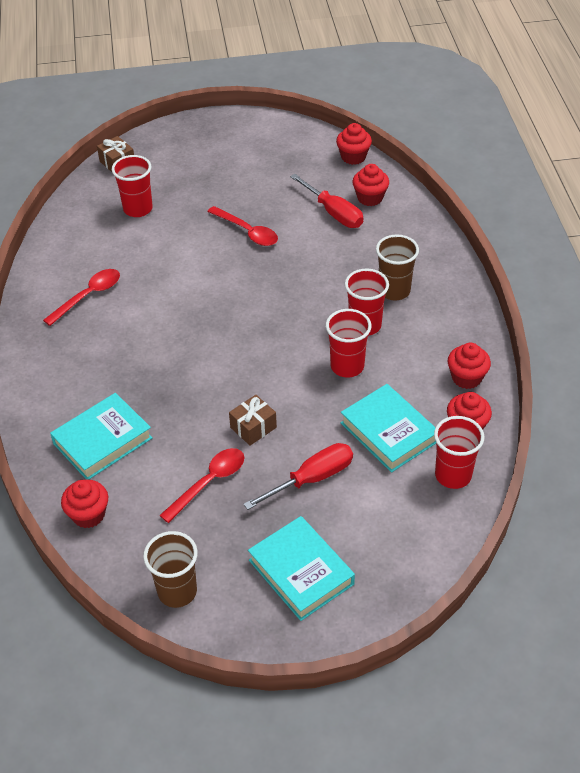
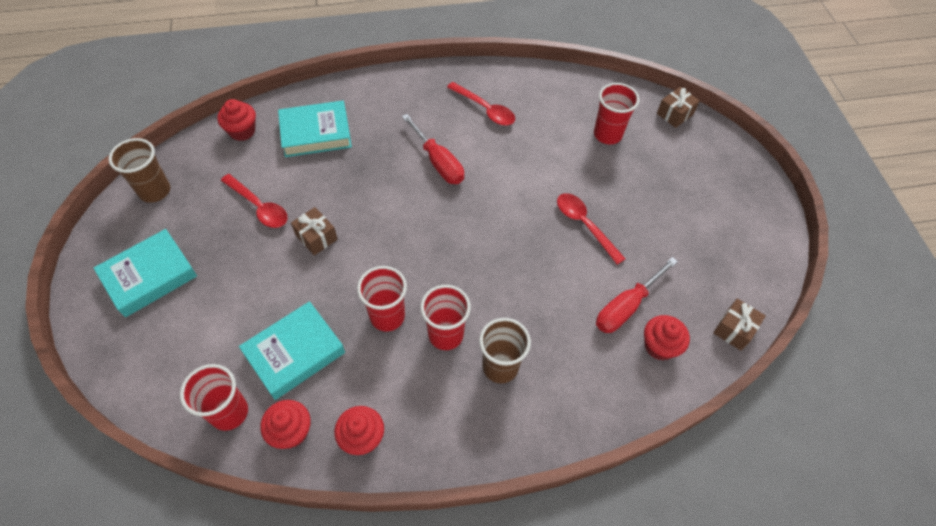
camera: 85 degrees right, 10 degrees up
(103, 441) = (316, 133): turquoise book -> turquoise book turned 60 degrees counterclockwise
(247, 232) = (584, 225): red spoon -> red spoon turned 105 degrees clockwise
(312, 478) = (249, 285): red screwdriver -> red screwdriver (438, 162)
(353, 157) = (734, 329): red cupcake -> brown gift

